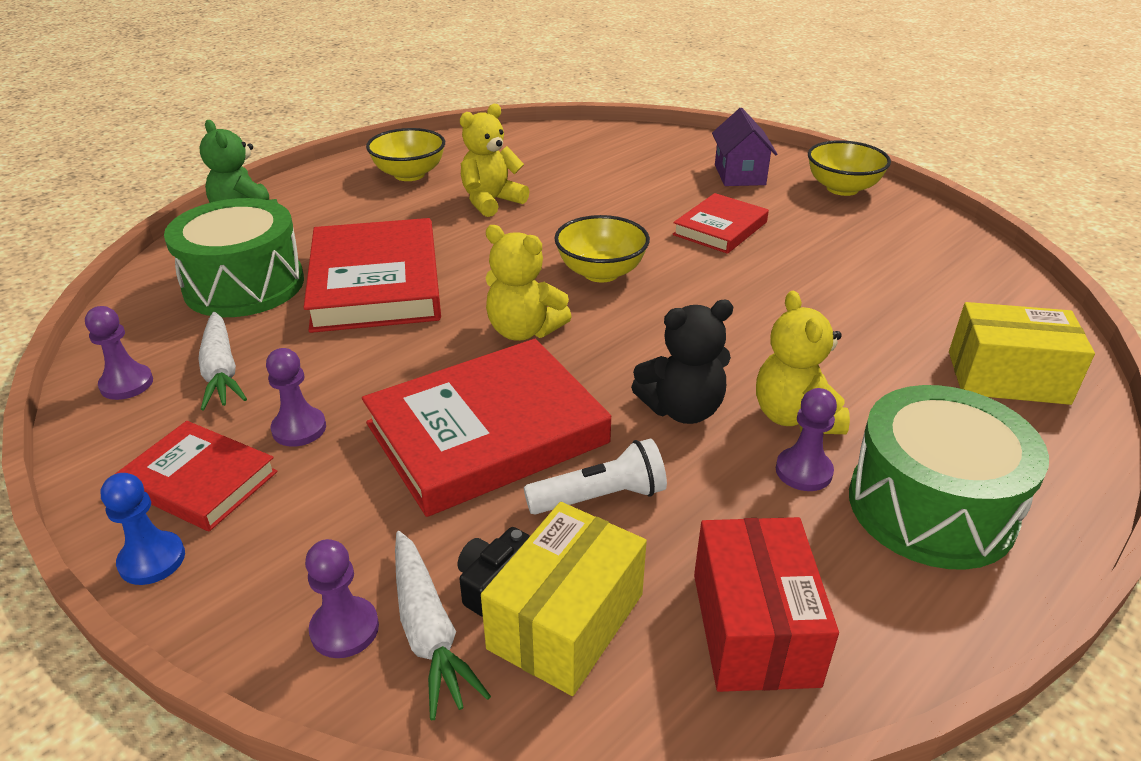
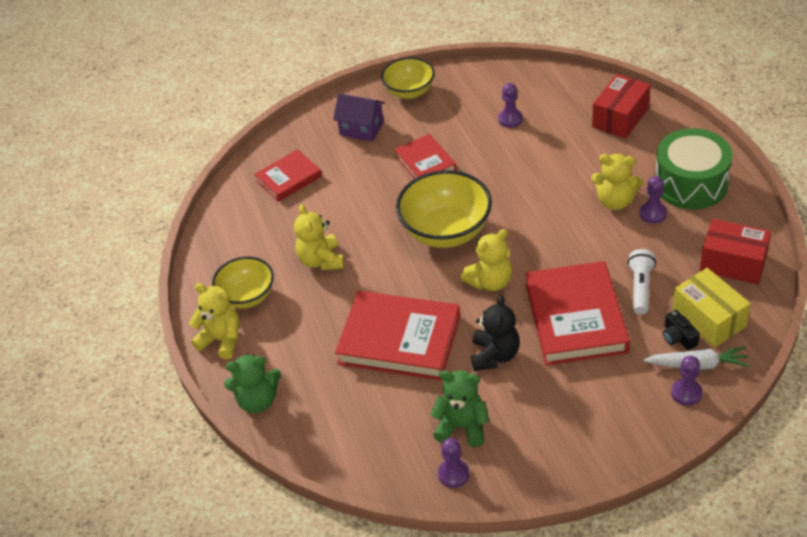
camera: 60 degrees left, 10 degrees up
(152, 560) = (615, 462): blue pawn -> none
(200, 481) = (562, 441): red book -> red book (288, 178)
(221, 371) = (462, 427): white carrot -> green teddy bear
(244, 285) = (363, 409): green drum -> none
(299, 429) = (536, 395): purple pawn -> purple pawn (510, 119)
(336, 176) = (221, 340): none -> yellow teddy bear
(601, 272) = (446, 231): yellow bowl -> yellow bowl, size x1.57
(682, 409) = (591, 239): black teddy bear -> black teddy bear (495, 355)
(1007, 377) = (620, 118): yellow box -> red box

